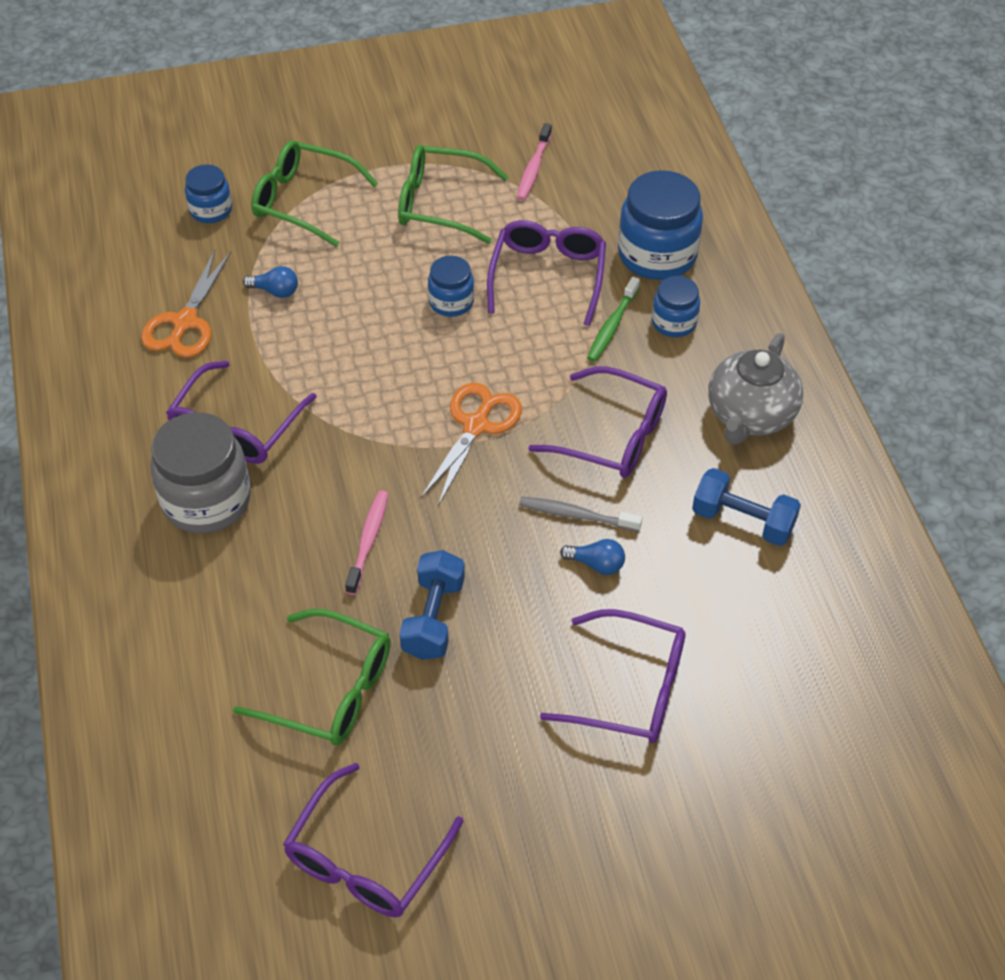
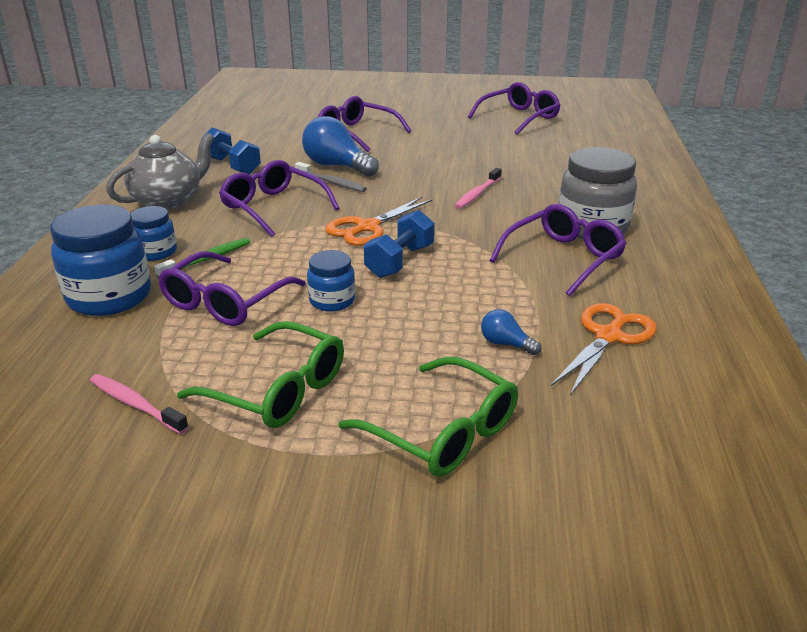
camera: 160 degrees left, 20 degrees down
(211, 210) = (571, 449): blue jar -> none
(330, 690) = (522, 154): green glasses -> none
(433, 618) = (450, 164): blue dumbbell -> blue dumbbell (399, 261)
(533, 168) = (135, 404): pink toothbrush -> pink toothbrush turned 90 degrees counterclockwise
(596, 564) = (337, 166): blue light bulb -> blue light bulb, size x2.04

